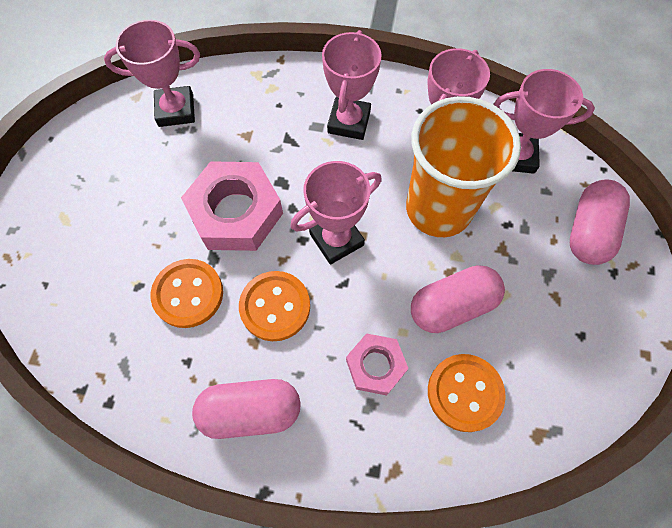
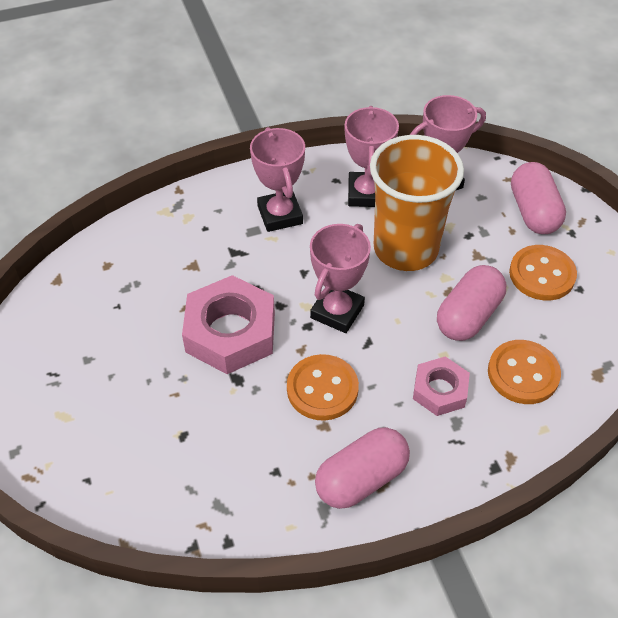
camera: 30 degrees left, 15 degrees down
(176, 110) = (107, 274): pink trophy -> none
(188, 294) = (236, 418): orange button -> orange button (542, 274)

